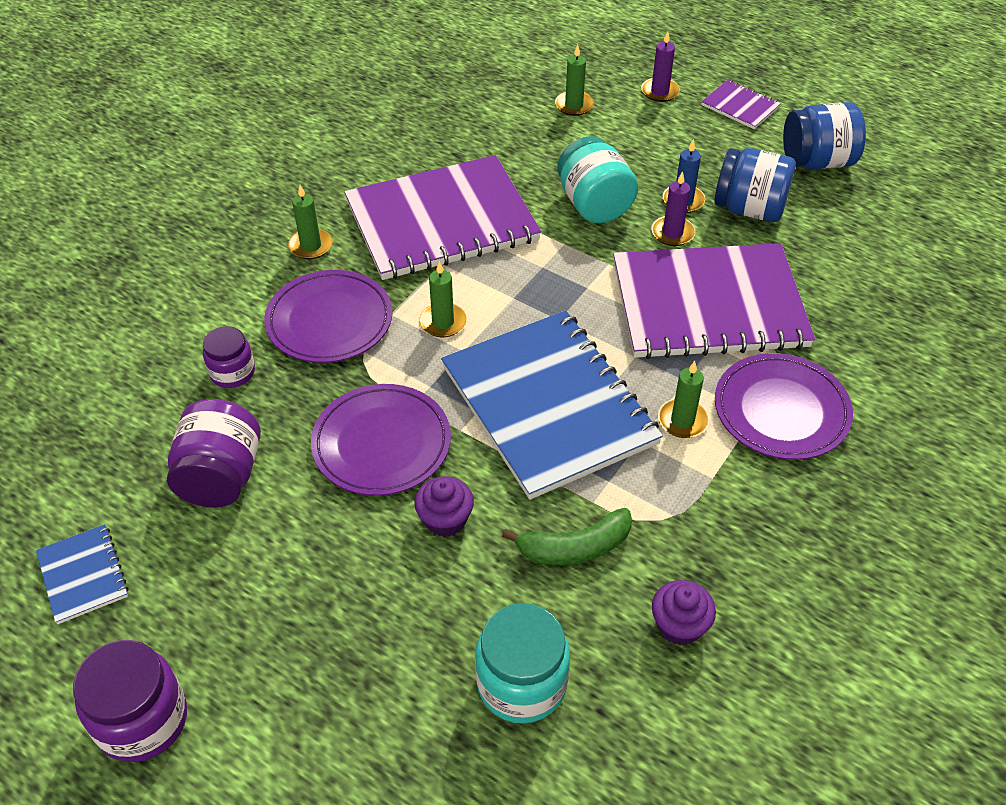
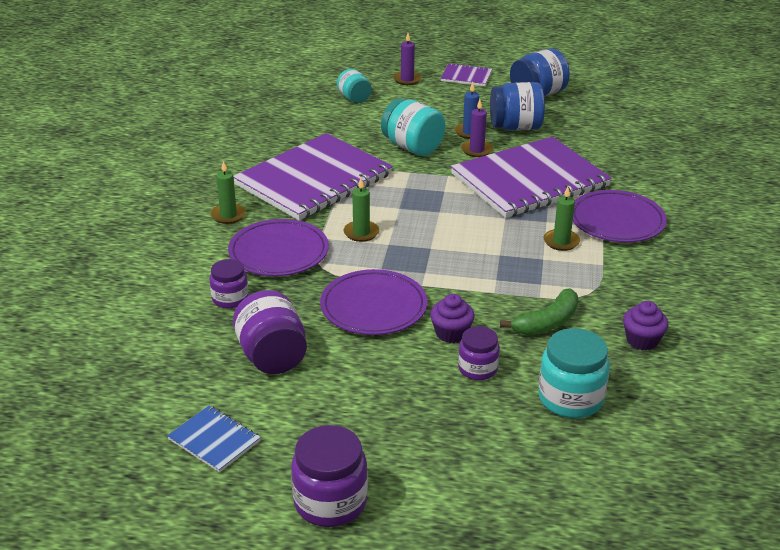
camera: 25 degrees left, 15 degrees down
(440, 588) = (477, 369): none -> purple jar
(548, 405) = (470, 257): blue notebook -> none
(574, 105) = (354, 98): green candle -> turquoise jar

